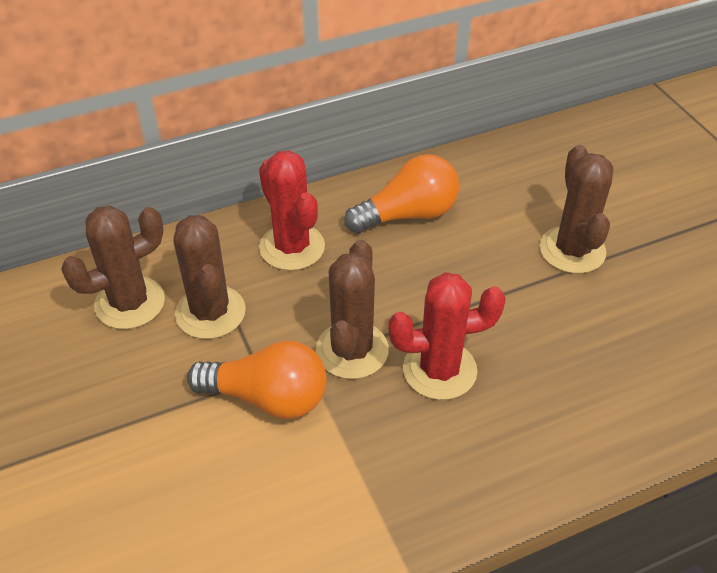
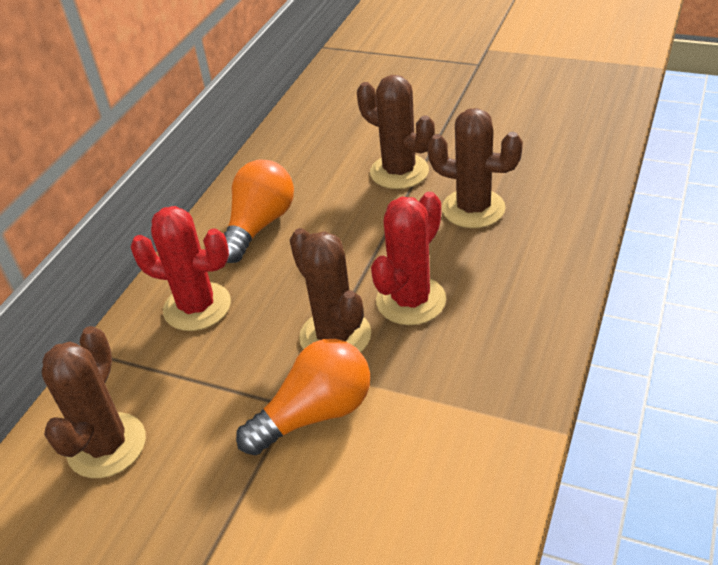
camera: 40 degrees left, 5 degrees down
(210, 312) = (189, 397): brown cactus -> brown cactus (473, 209)

